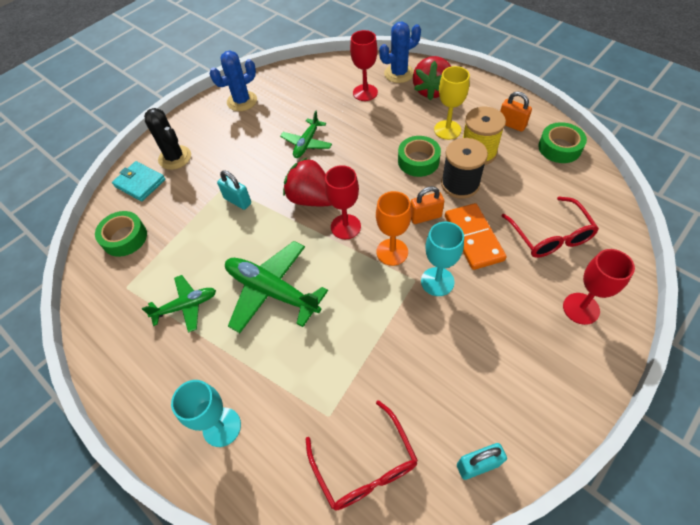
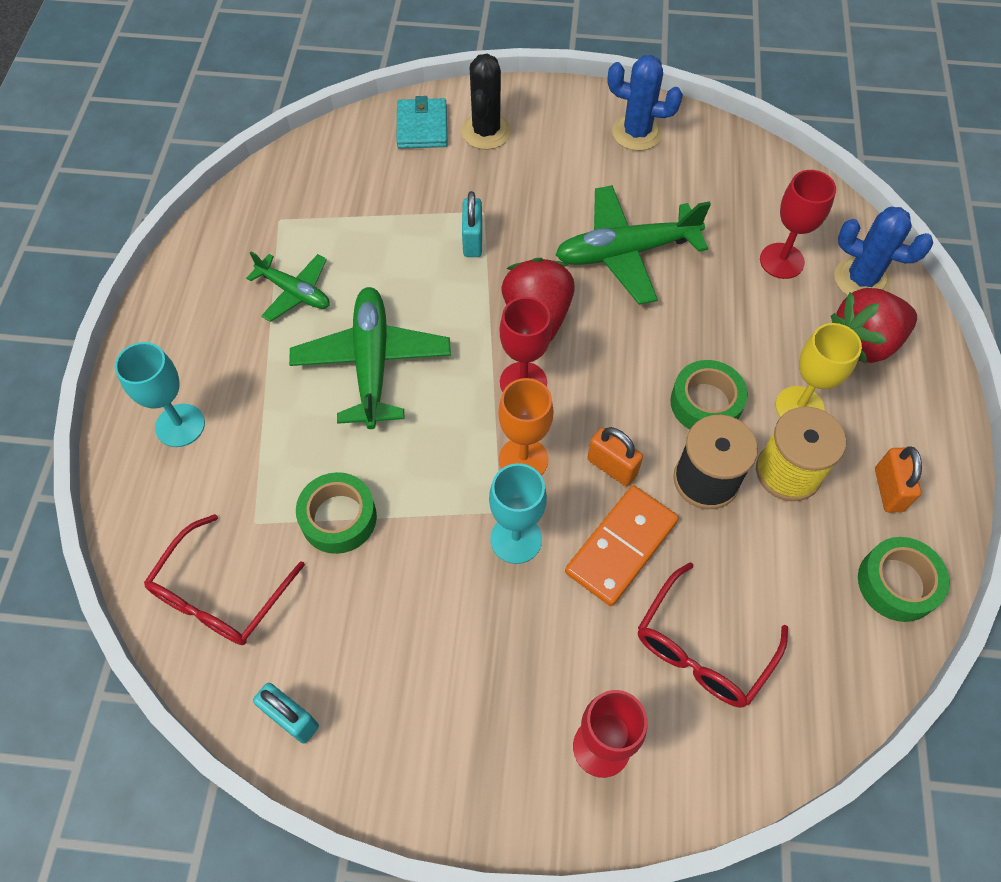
camera: 50 degrees right, 5 degrees up
(125, 238) = (338, 170): green tape -> green tape (338, 518)
(307, 143) = (625, 252): green plane -> green plane, size x1.68

